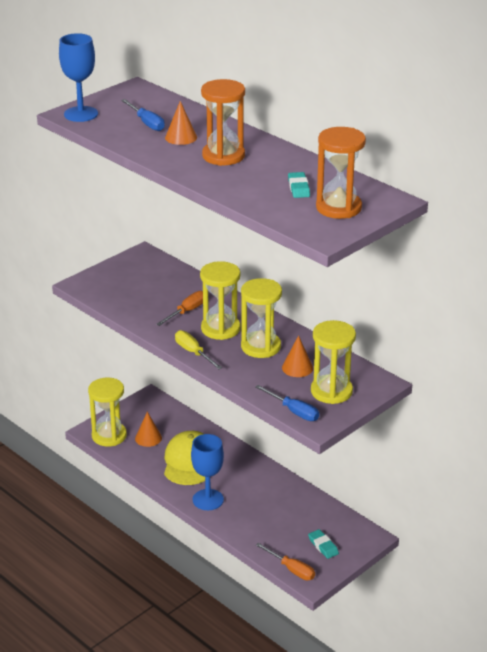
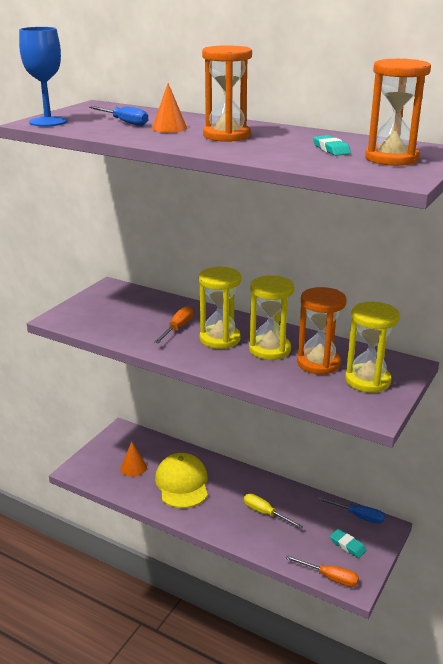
camera: 15 degrees left, 5 degrees down
(109, 436) = (94, 472): yellow hourglass -> none
(193, 352) = (204, 364): yellow screwdriver -> yellow screwdriver (265, 513)
(208, 500) = (215, 519): blue goblet -> none
(294, 411) = (343, 406): blue screwdriver -> blue screwdriver (358, 516)
(297, 368) = (318, 363): orange cone -> orange hourglass

